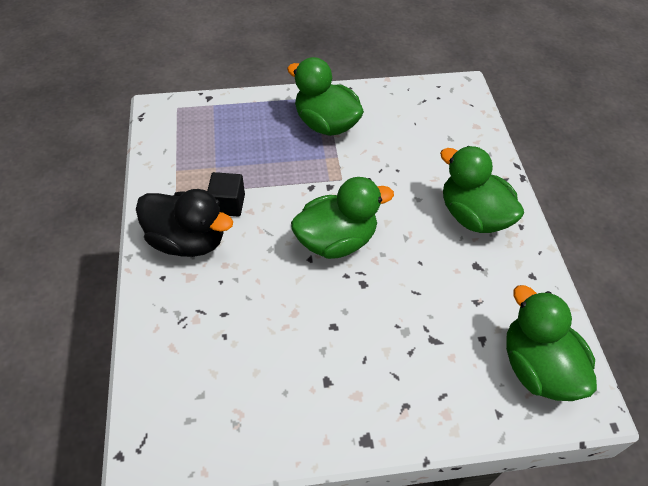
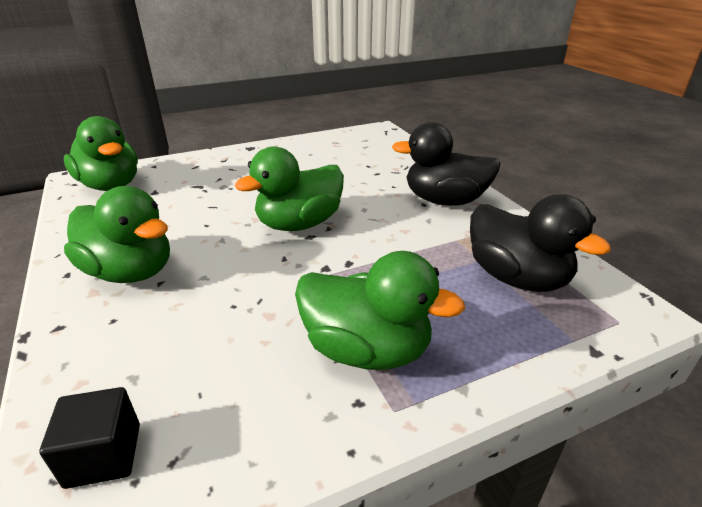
camera: 165 degrees right, 20 degrees down
(205, 146) = (516, 278): none -> black duck
(227, 204) = (433, 230): black cube -> black cube (104, 455)

